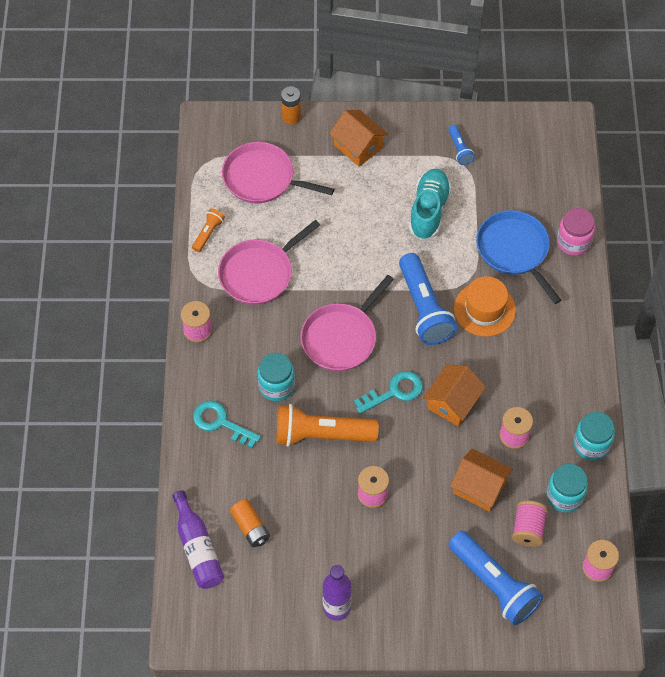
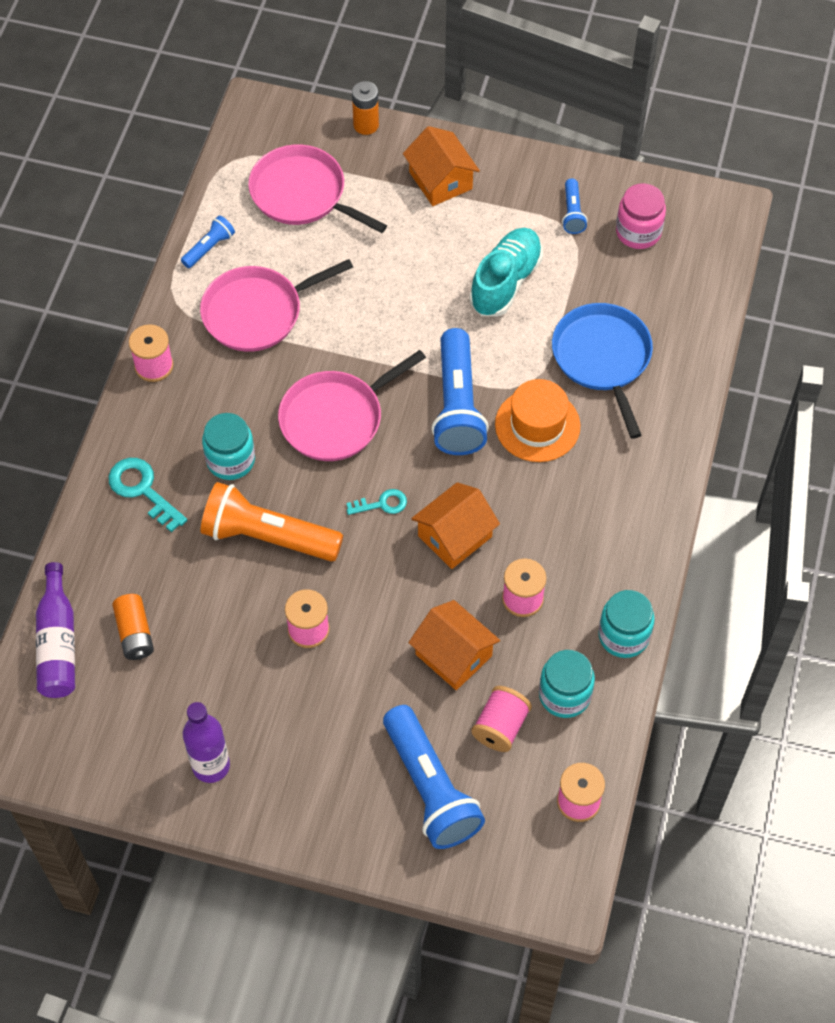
camera: 15 degrees right, 0 degrees up
(208, 233) = (209, 248): orange flashlight -> blue flashlight
(394, 392) = (382, 504): turquoise key -> turquoise key, size x0.62
(573, 242) = (686, 365): pink jar -> pink jar (638, 232)

